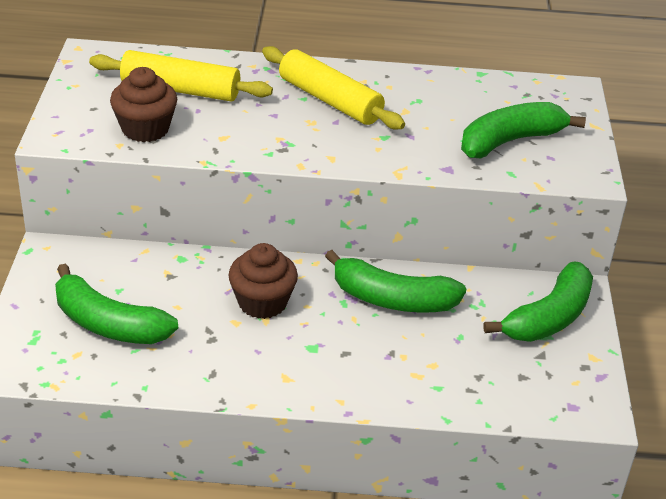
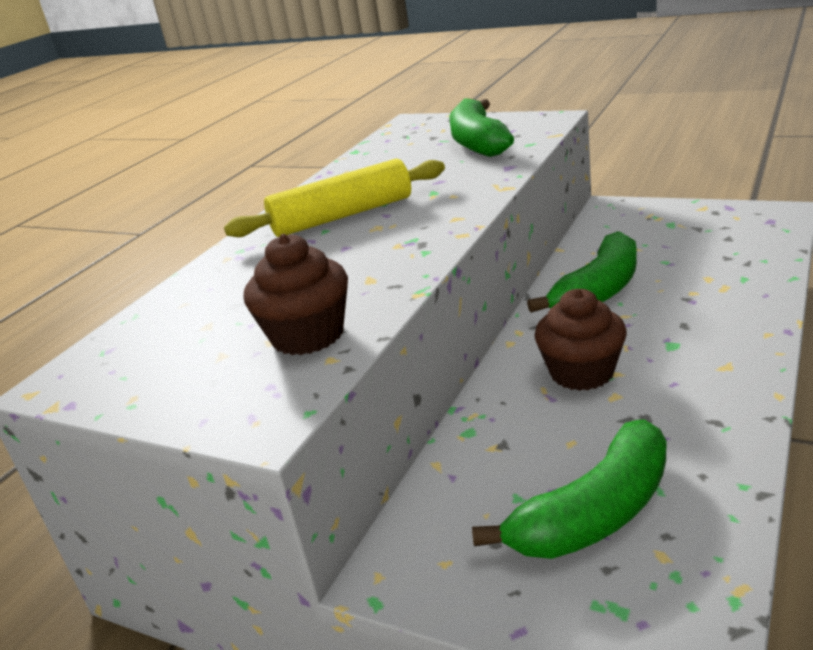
camera: 60 degrees left, 10 degrees down
(180, 90) = (234, 306): yellow rolling pin -> none
(548, 318) = (645, 220): green banana -> none

